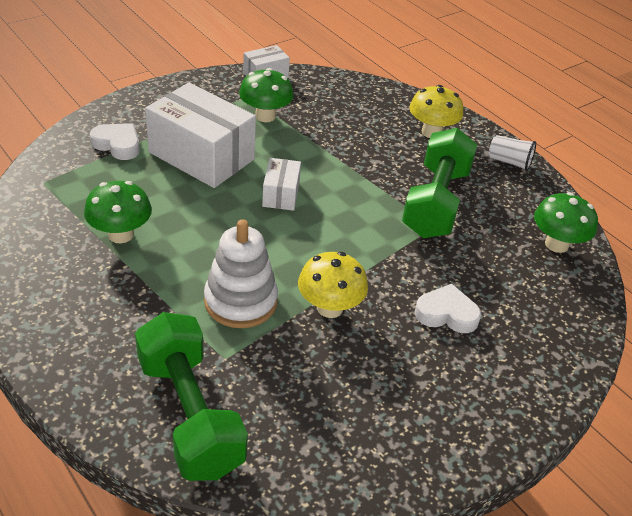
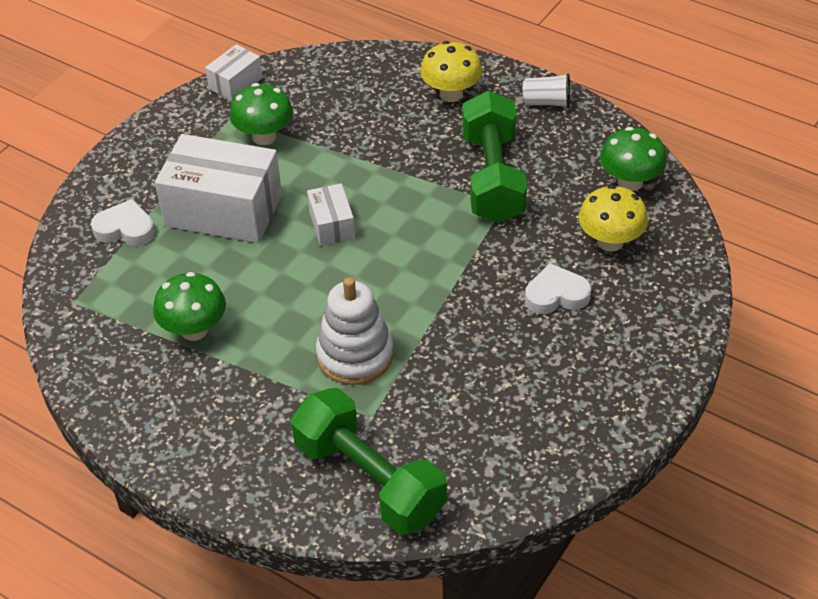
camera: 15 degrees left, 5 degrees up
(330, 308) = (443, 330): yellow mushroom -> yellow mushroom (610, 242)

